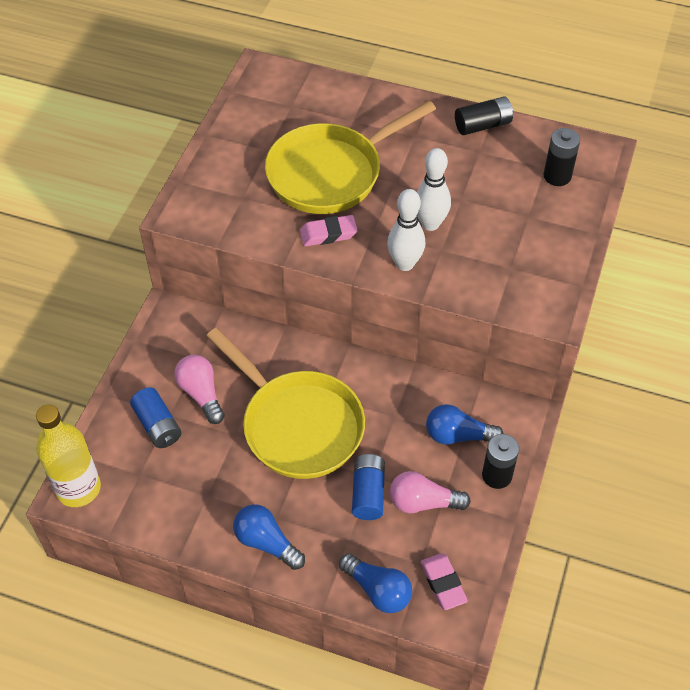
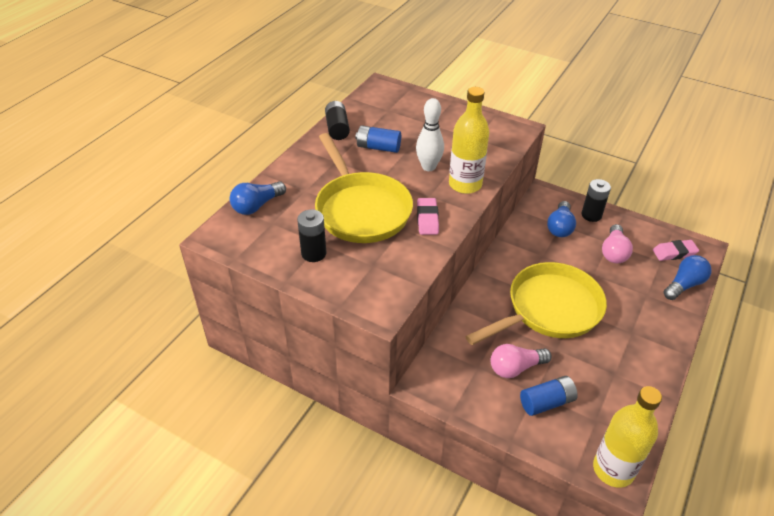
camera: 80 degrees left, 10 degrees down
(266, 542) = (654, 340): blue light bulb -> blue light bulb (257, 206)
(368, 493) = (608, 278): blue battery -> blue battery (378, 147)
(404, 264) = (465, 184): white bowling pin -> yellow bottle
(557, 176) = (398, 106): black battery -> black battery (313, 253)

